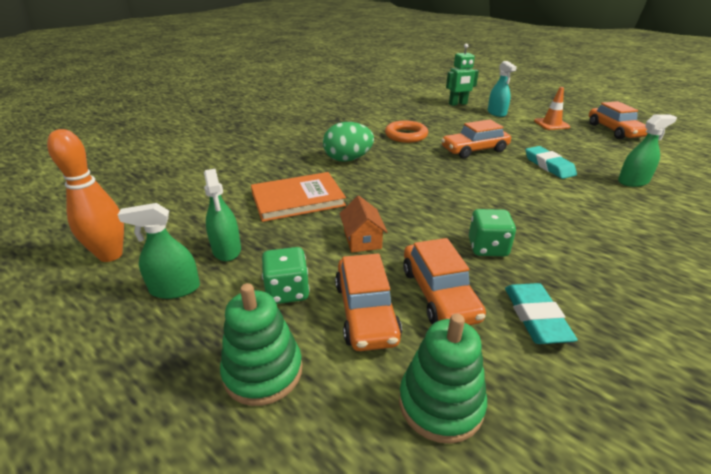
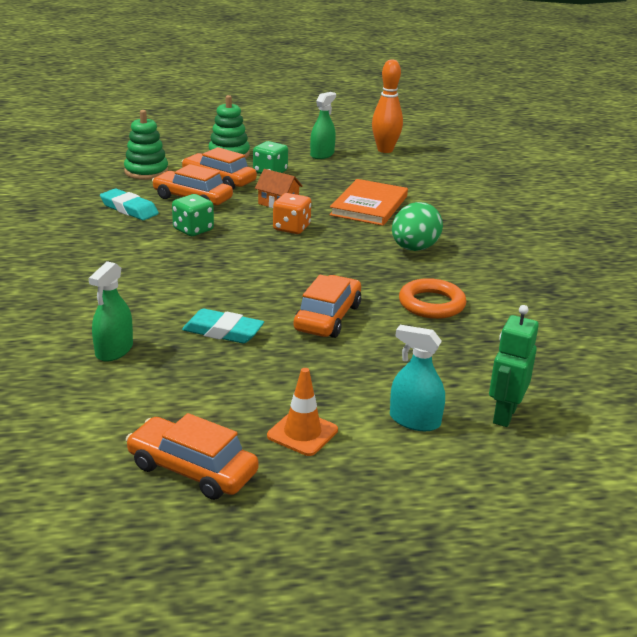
camera: 130 degrees right, 5 degrees down
(227, 249) = (339, 171): green spray bottle -> none
(397, 209) = (291, 228): none -> orange dice

